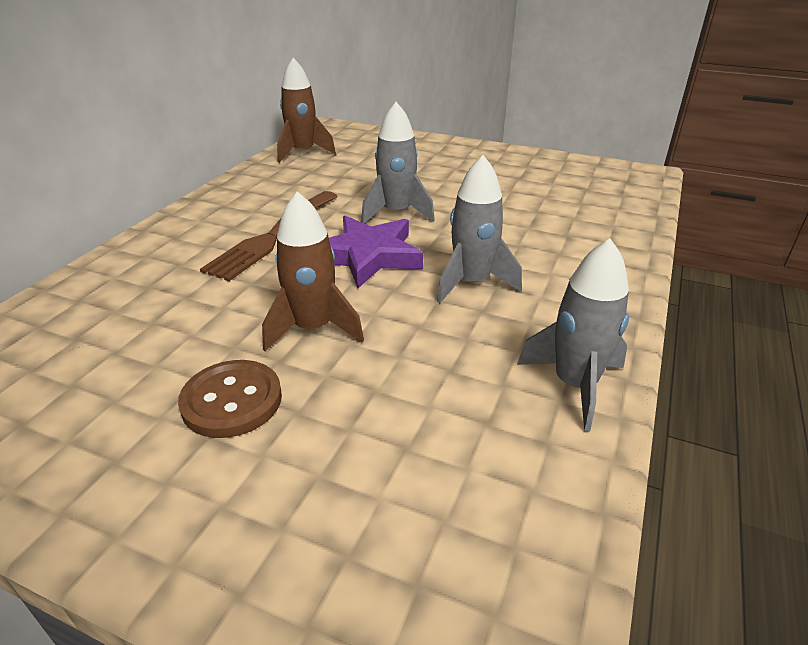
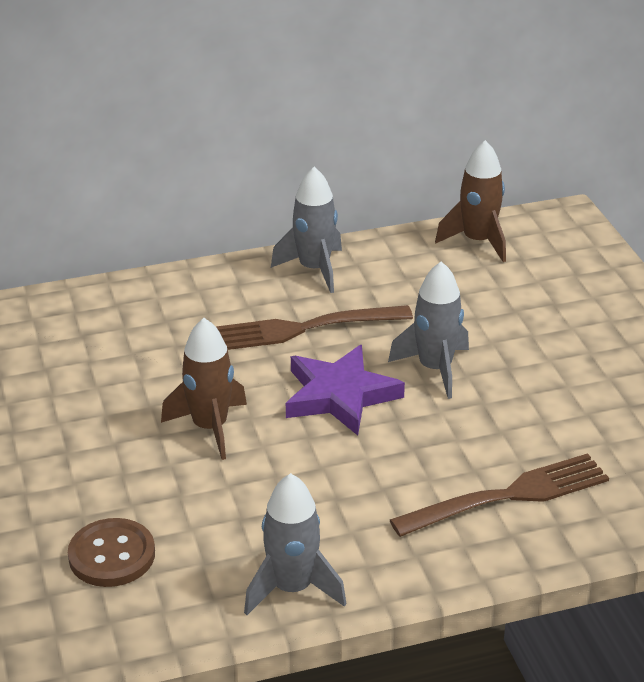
camera: 50 degrees right, 0 degrees up
(232, 401) = (101, 440): brown button -> brown button (112, 555)
(472, 283) = (370, 473): grey rocket -> grey rocket (314, 269)
(561, 246) = (507, 497): none -> brown fork

